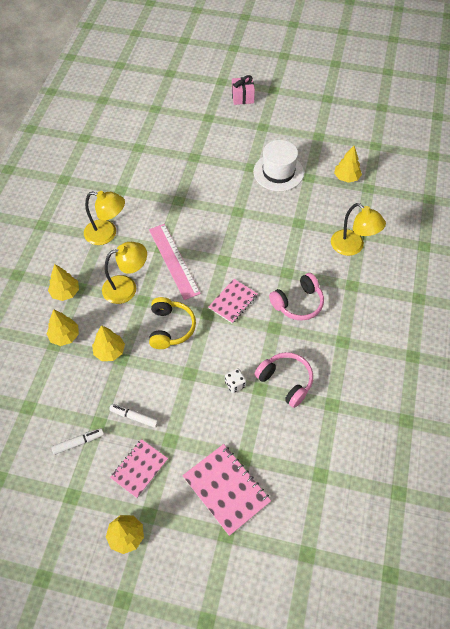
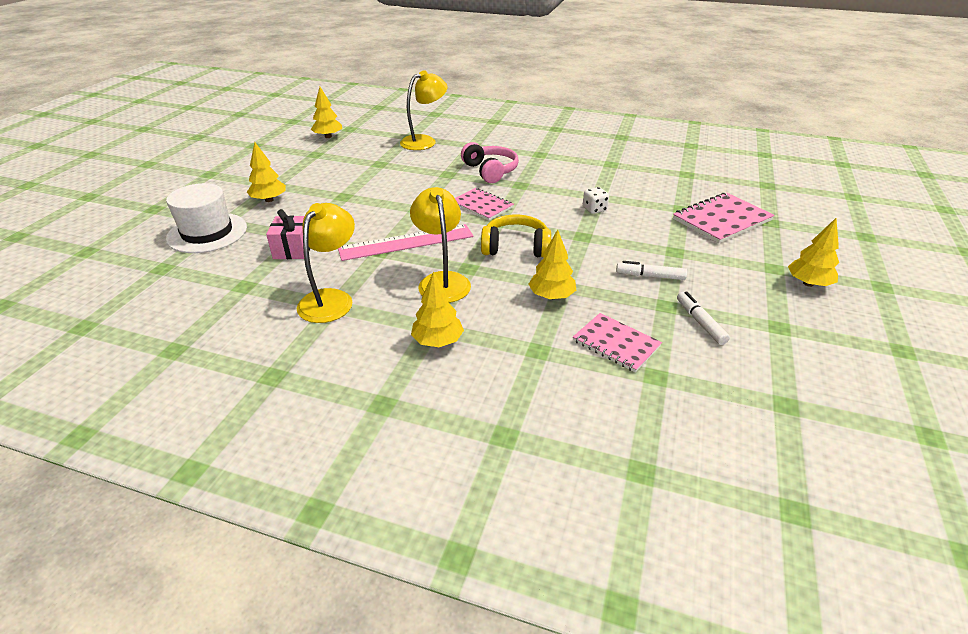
camera: 85 degrees left, 20 degrees down
(64, 336) = (523, 340): yellow tree -> yellow tree (269, 200)
(134, 417) = (650, 276): white marker -> white marker turned 75 degrees clockwise
(139, 469) = (719, 273): pink notebook -> pink notebook (616, 343)
(242, 97) = (139, 183): pink gift -> pink gift (293, 249)
(278, 172) = (294, 169): white hat -> white hat (207, 233)
(285, 381) = (587, 183): pink headphones -> none

